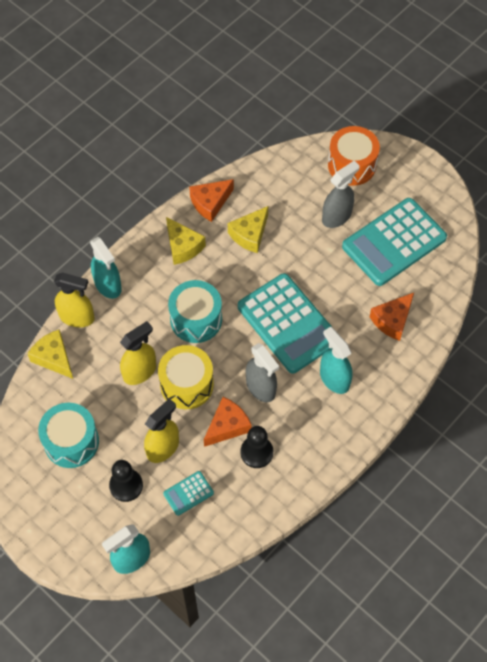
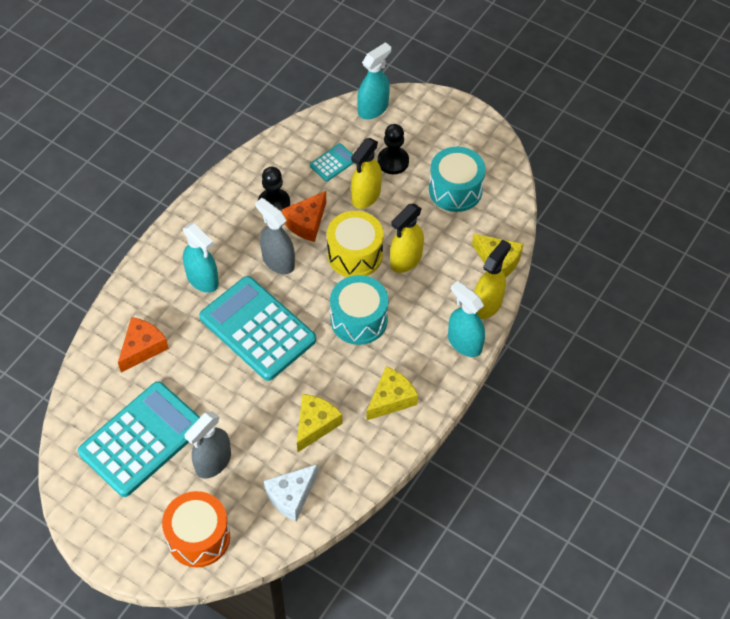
camera: 170 degrees right, 5 degrees down
(77, 317) = (487, 304): yellow spray bottle -> yellow spray bottle turned 120 degrees clockwise
(183, 246) = (391, 399): yellow cheese -> yellow cheese turned 90 degrees clockwise
(210, 203) = (370, 458): orange cheese -> none
(277, 184) = (291, 496): none -> white cheese

